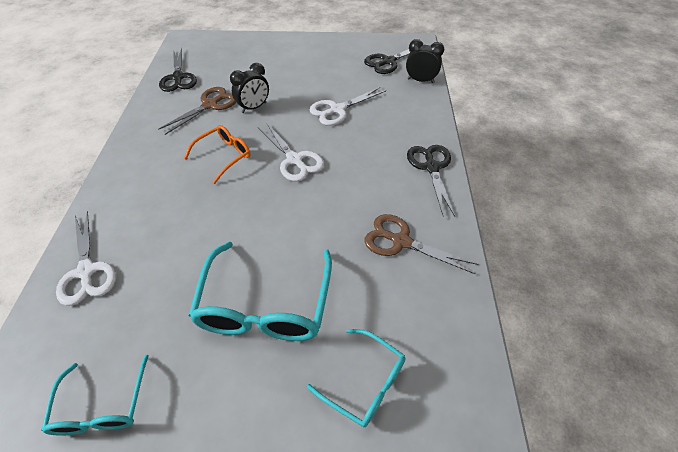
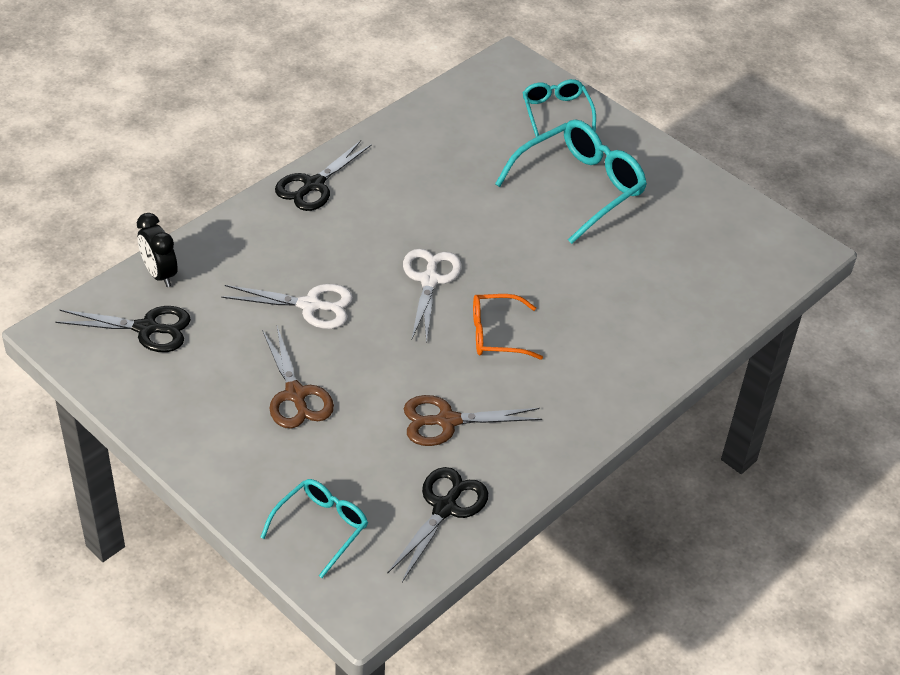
camera: 140 degrees left, 5 degrees down
(86, 271) = (706, 303): white scissors -> none
(102, 406) = (735, 205): turquoise glasses -> turquoise glasses (321, 527)
(254, 107) = (399, 378): black clock -> none
(401, 241) = (428, 156): brown scissors -> brown scissors (295, 395)

